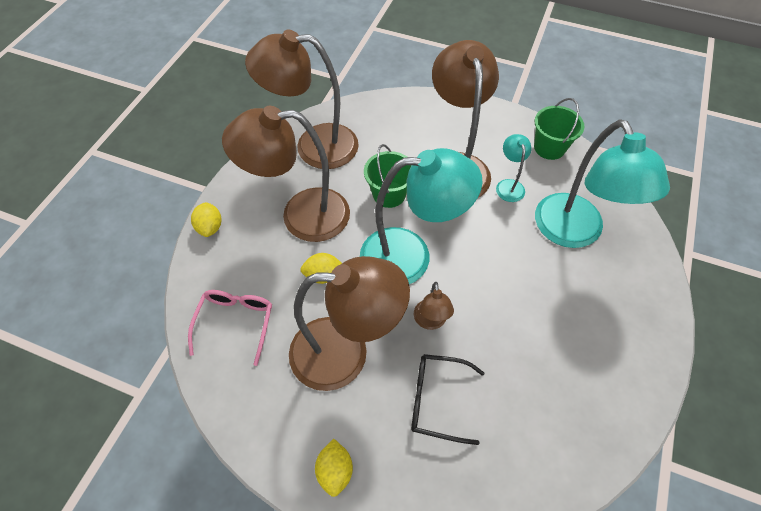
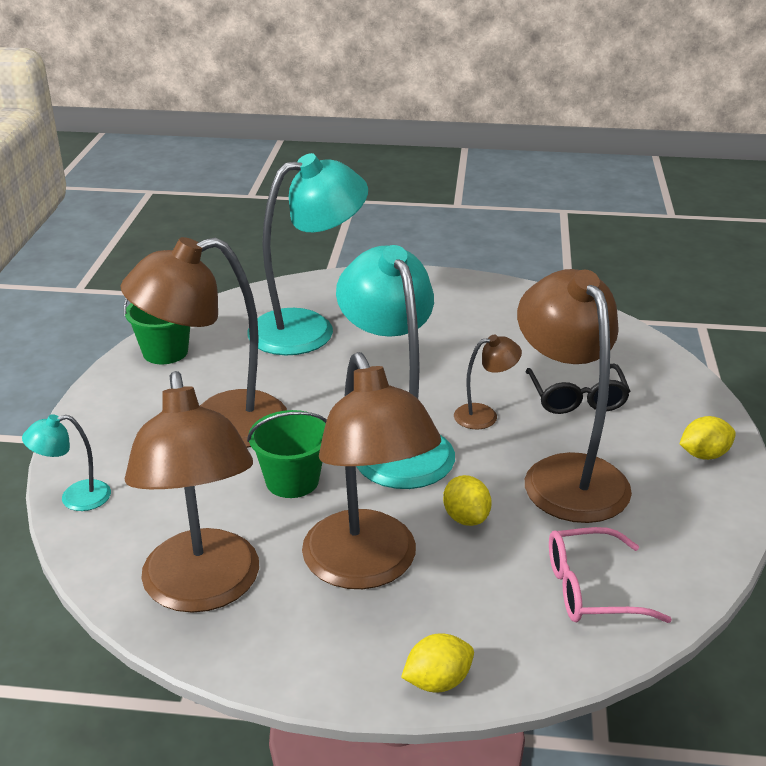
camera: 105 degrees left, 25 degrees down
(509, 185) = (244, 378): turquoise lamp -> turquoise lamp (75, 498)

